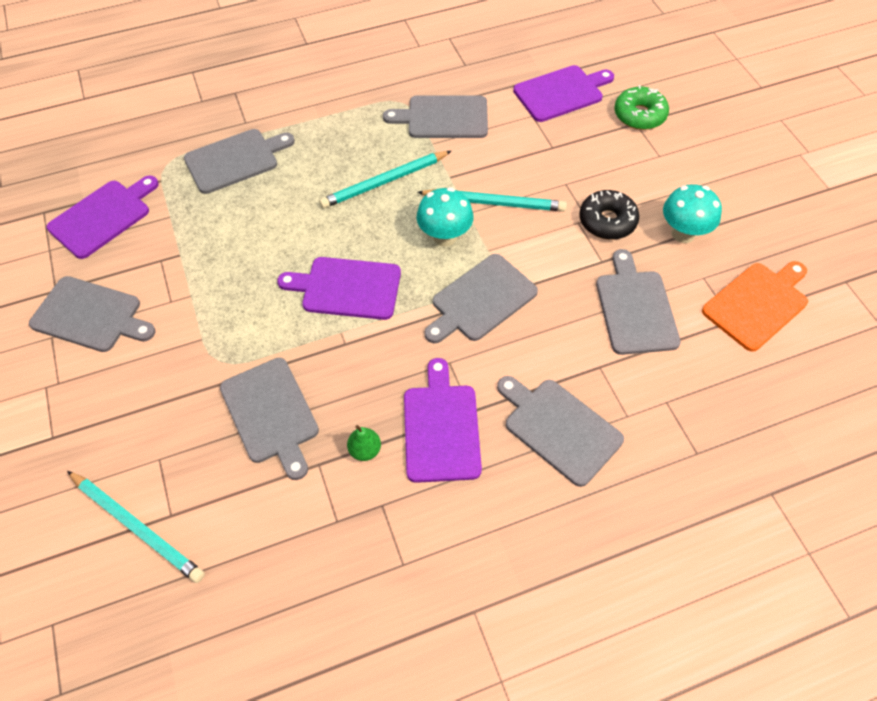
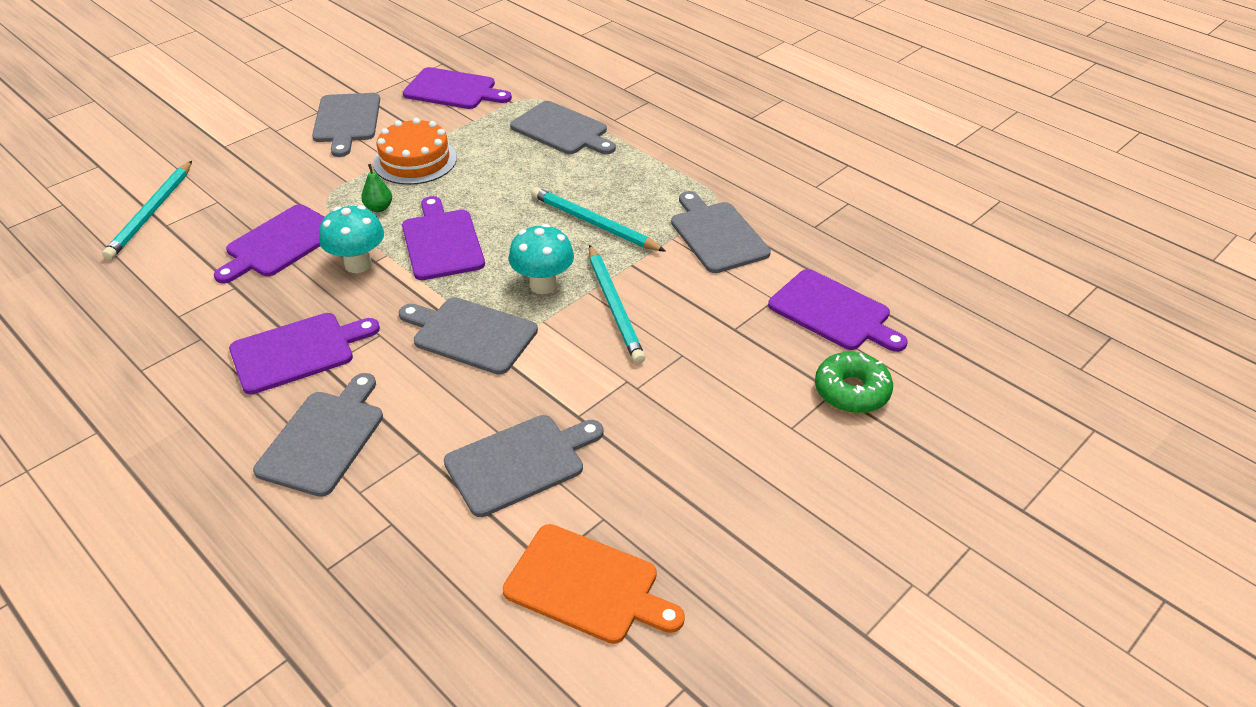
camera: 65 degrees right, 15 degrees down
(206, 276) = (415, 160): none -> orange cake
(271, 414) = (280, 243): grey cutting board -> purple cutting board
(365, 450) = (257, 310): green pear -> green pear (379, 208)
(607, 221) = (644, 405): black donut -> none
(683, 233) = (667, 481): turquoise mushroom -> turquoise mushroom (358, 264)

